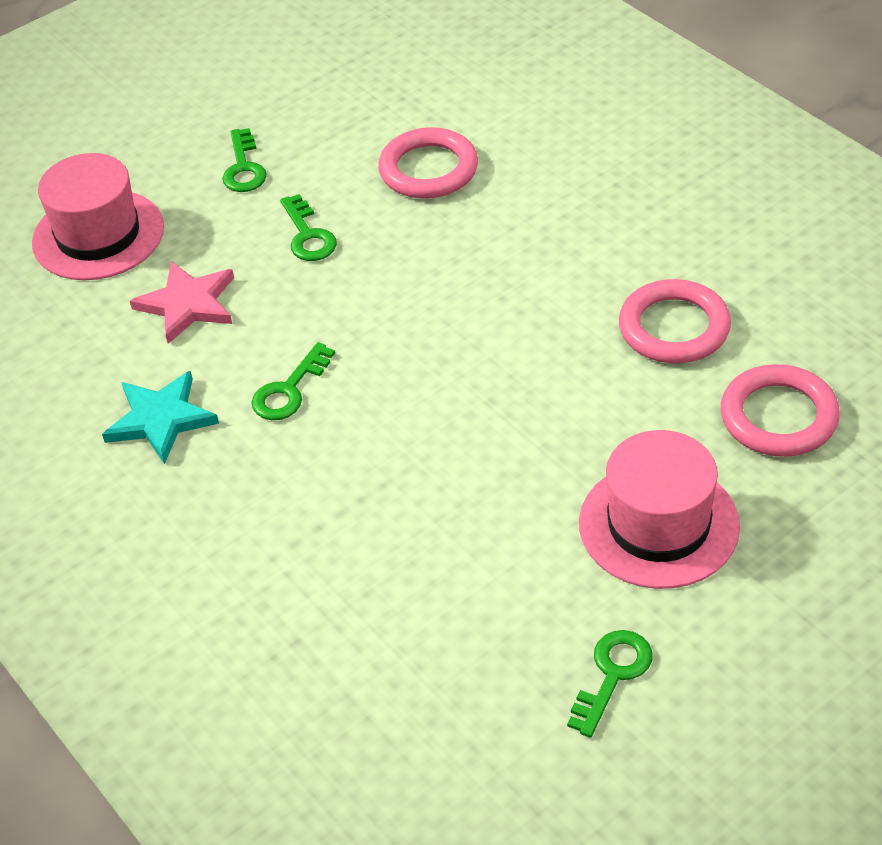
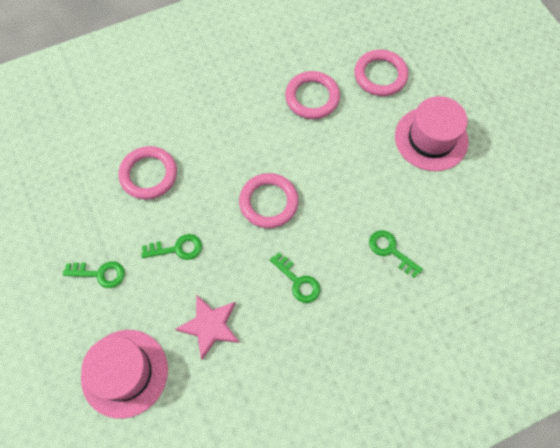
camera: 80 degrees left, 20 degrees up
(160, 419) = (299, 355): turquoise star -> none
(427, 320) = (268, 202): none -> pink ring
(612, 675) = (509, 179): green key -> green key (391, 251)

